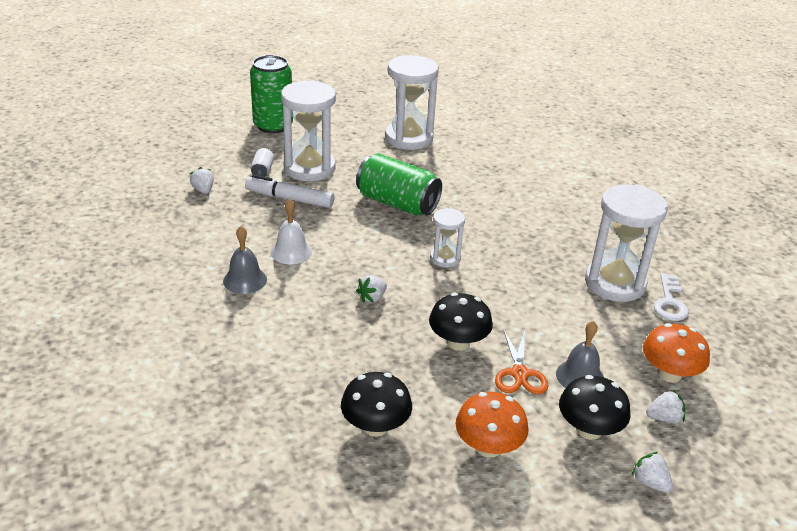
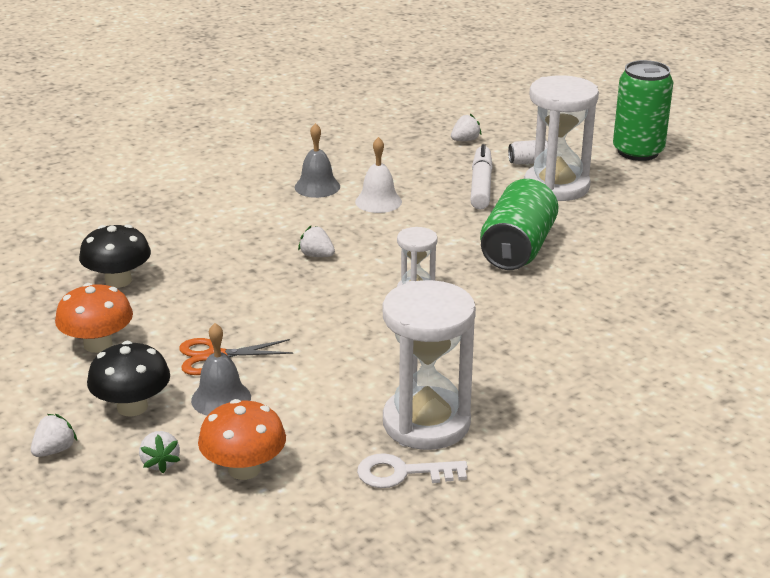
camera: 80 degrees right, 5 degrees down
(409, 138) = (691, 239): white hourglass -> none
(458, 342) = (258, 314): black mushroom -> none

